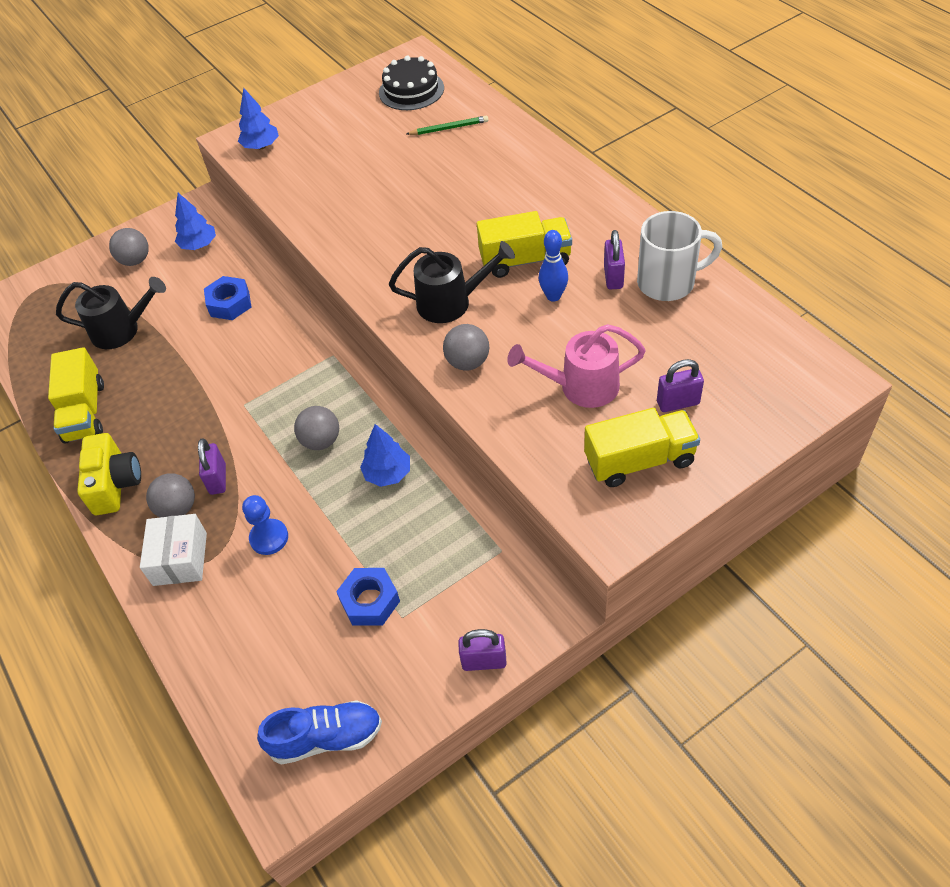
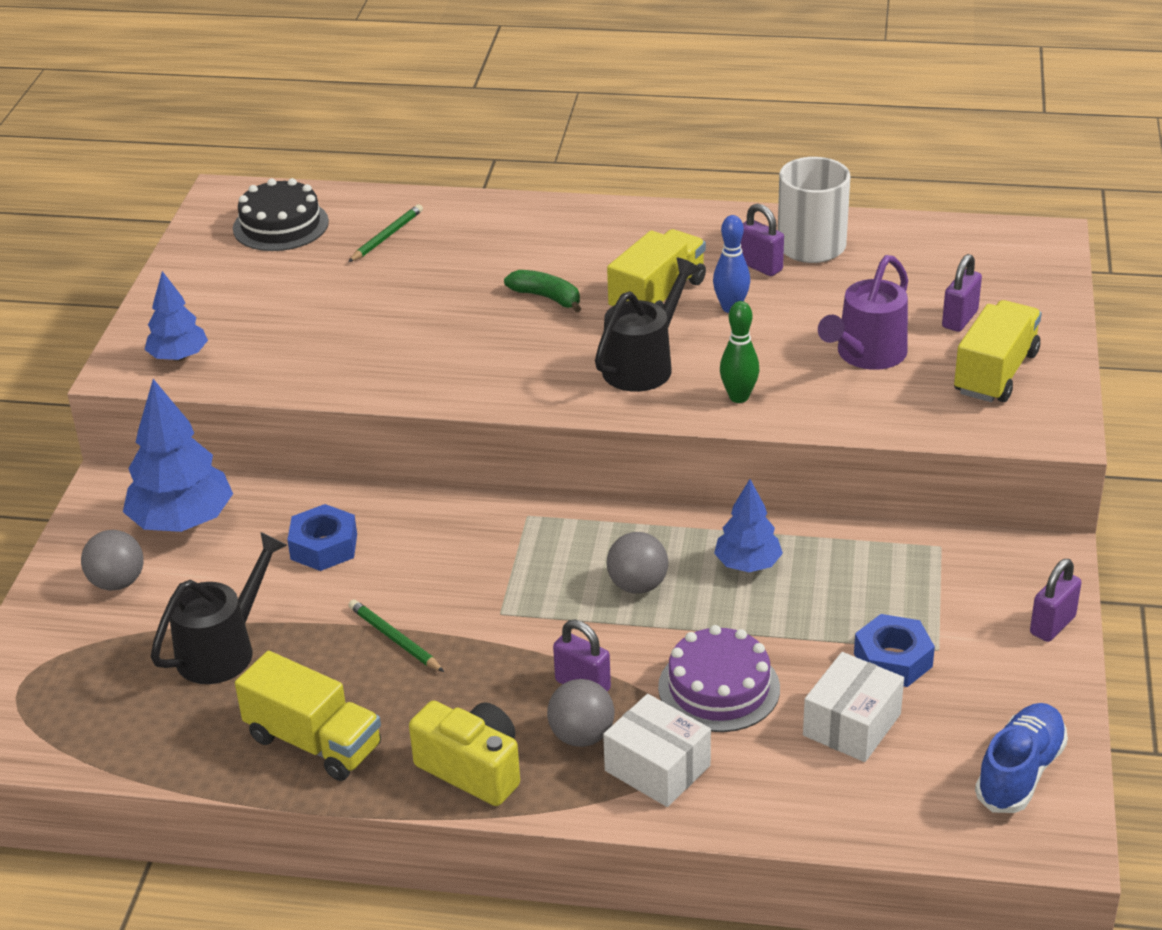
camera: 50 degrees left, 15 degrees down
(185, 381) = (394, 639): none -> green pencil
(199, 245) = (182, 522): blue tree -> blue tree, size x1.66
(269, 538) = (719, 688): blue pawn -> purple cake
(293, 621) = (852, 725): none -> white box
(468, 221) = (547, 298): none -> green banana
(468, 362) = (739, 397): grey ball -> green bowling pin
(580, 387) = (866, 355): pink watering can -> purple watering can

